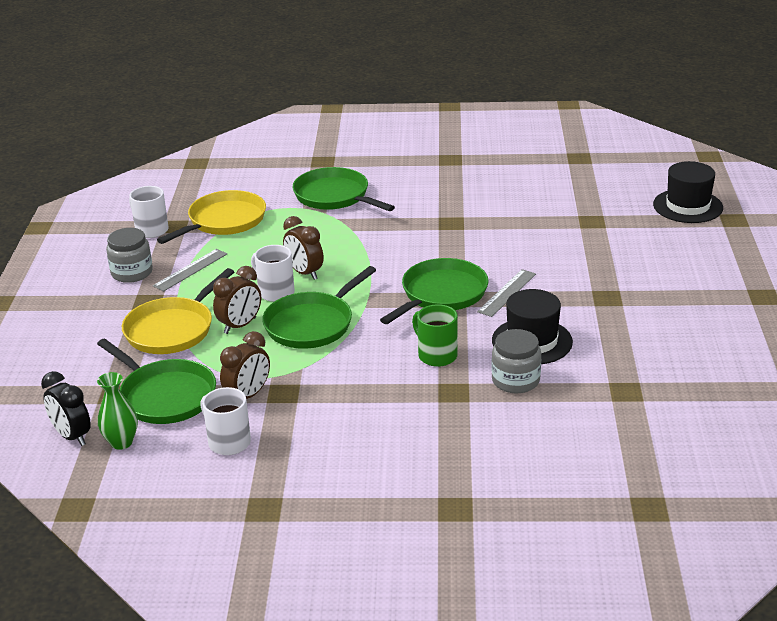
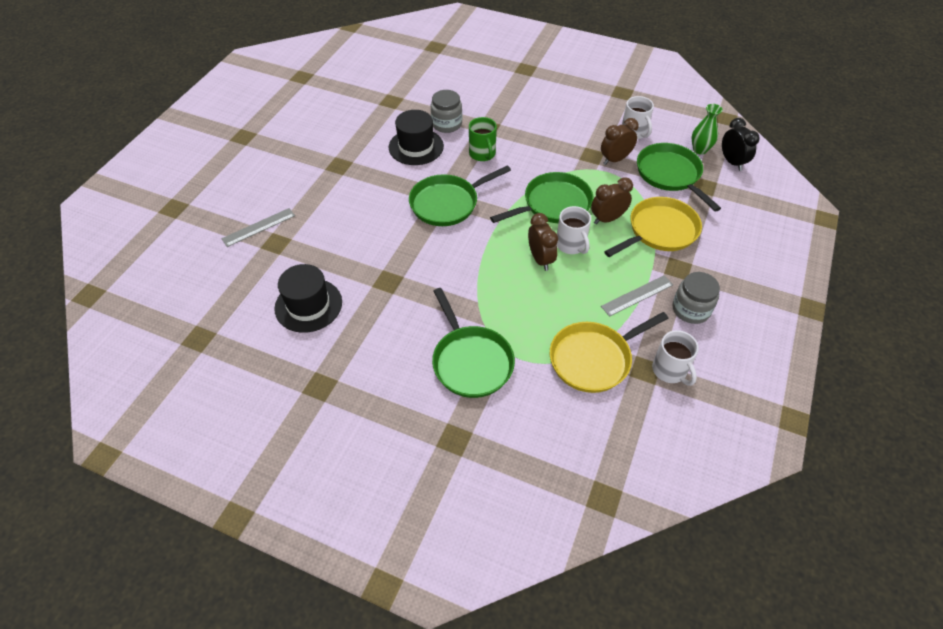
camera: 160 degrees left, 20 degrees up
(507, 292) = (401, 190): grey ruler -> grey ruler (259, 227)
(687, 206) = (187, 234): black hat -> black hat (308, 305)

